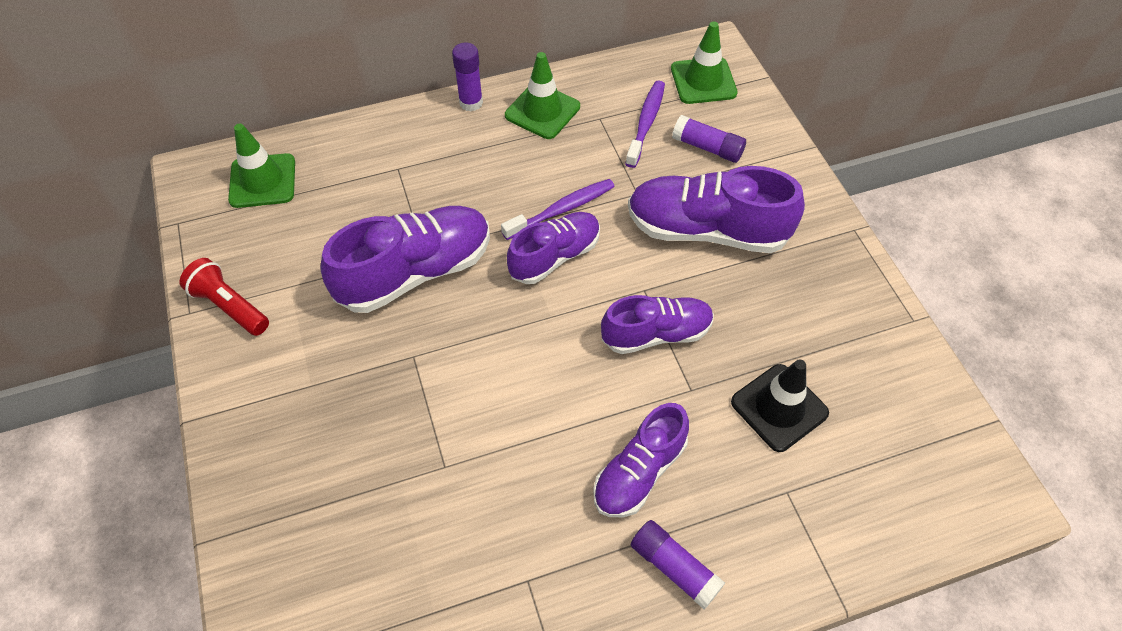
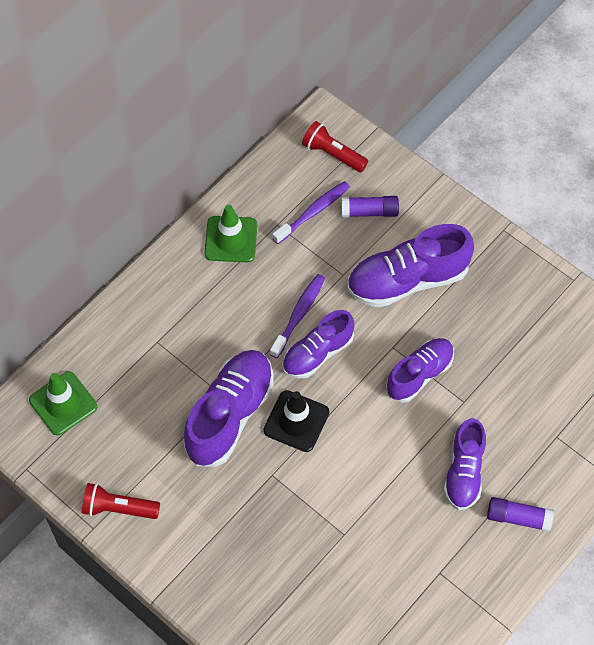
camera: 30 degrees left, 5 degrees up
(471, 103) = (172, 258): purple glue stick -> none
(555, 256) = (317, 353): purple shoe -> purple shoe turned 150 degrees counterclockwise
(646, 123) = (313, 212): purple toothbrush -> purple toothbrush turned 60 degrees clockwise
(703, 81) = (333, 154): green traffic cone -> red flashlight
(779, 407) = (523, 385): black traffic cone -> black traffic cone (296, 421)

